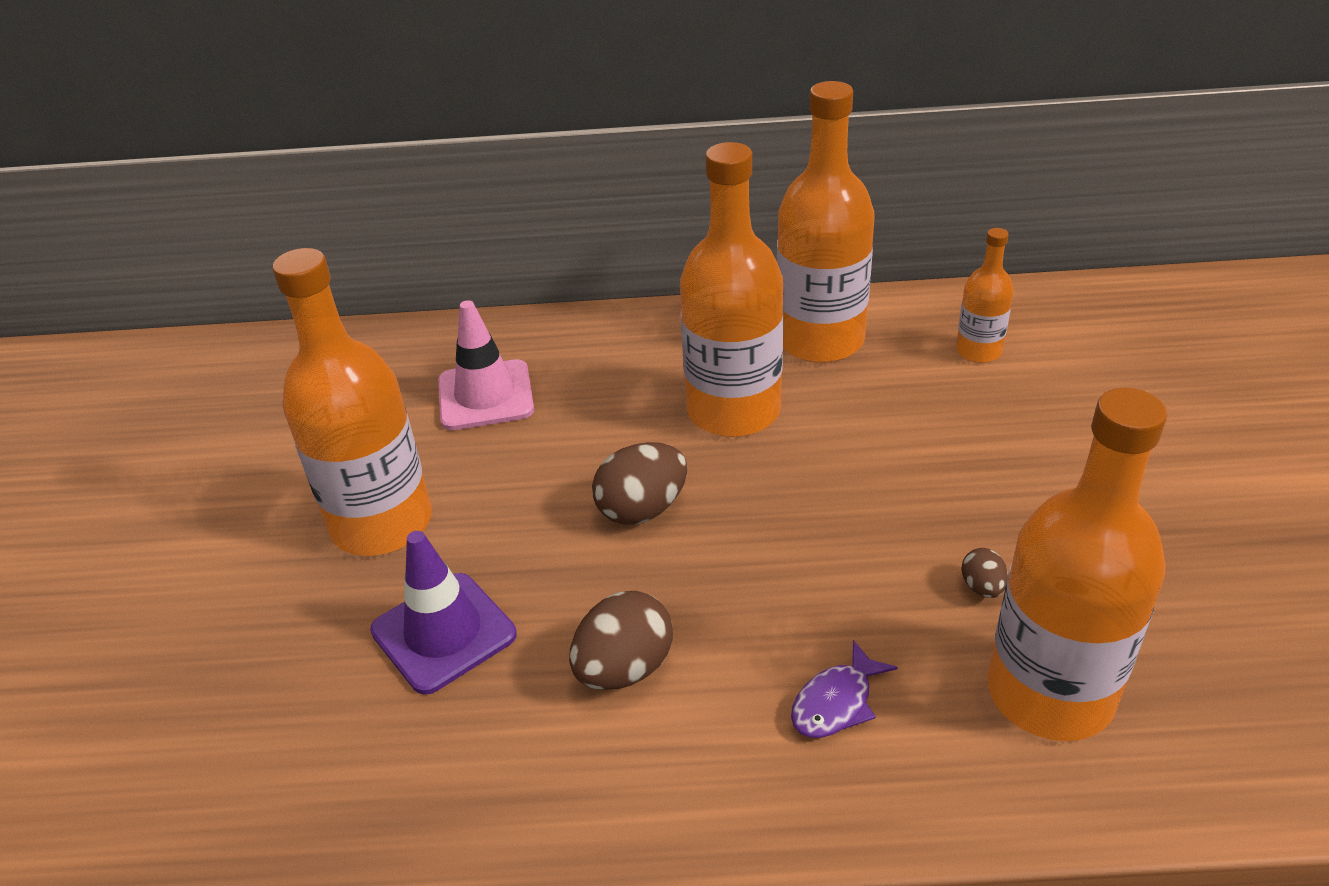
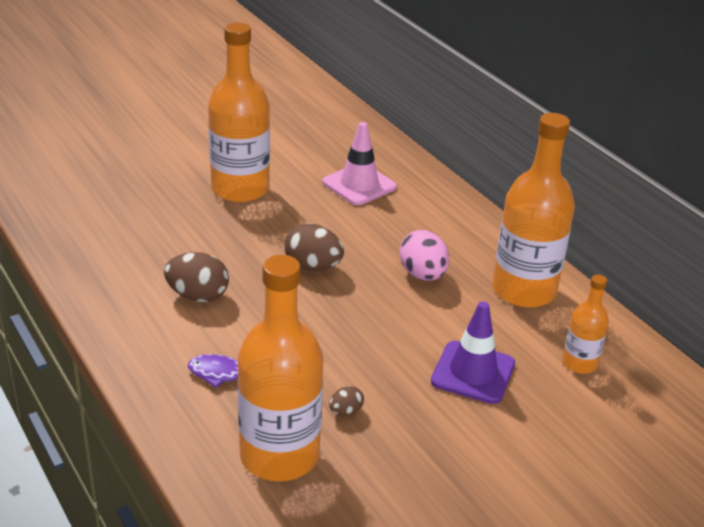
camera: 55 degrees right, 5 degrees down
(443, 632) = (184, 233): purple traffic cone -> purple traffic cone (473, 372)
(733, 411) = (422, 275): orange bottle -> pink egg

